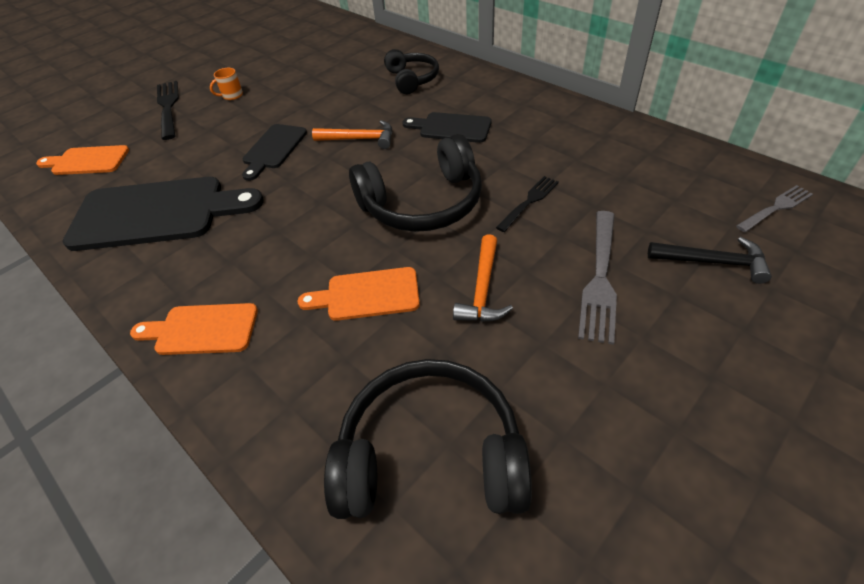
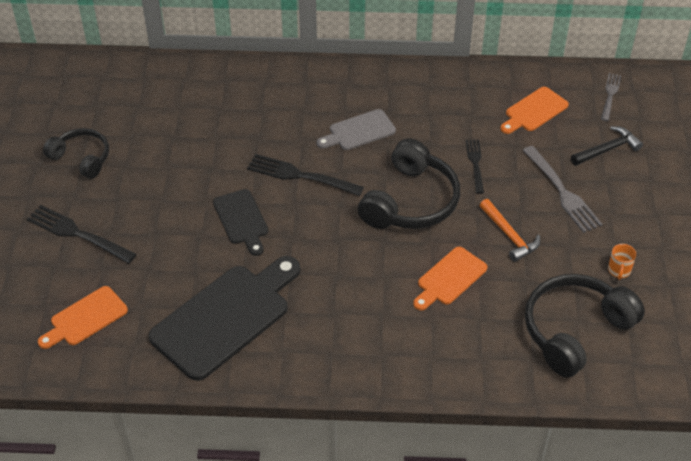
camera: 45 degrees left, 0 degrees up
(201, 329) = (378, 359): orange cutting board -> orange cutting board (534, 111)
(232, 95) = (124, 192): orange mug -> orange mug (619, 270)
(360, 139) = (301, 176): orange hammer -> black fork
(412, 79) = (271, 100): black headphones -> black headphones (81, 158)
(451, 128) = (359, 131): black cutting board -> grey cutting board

